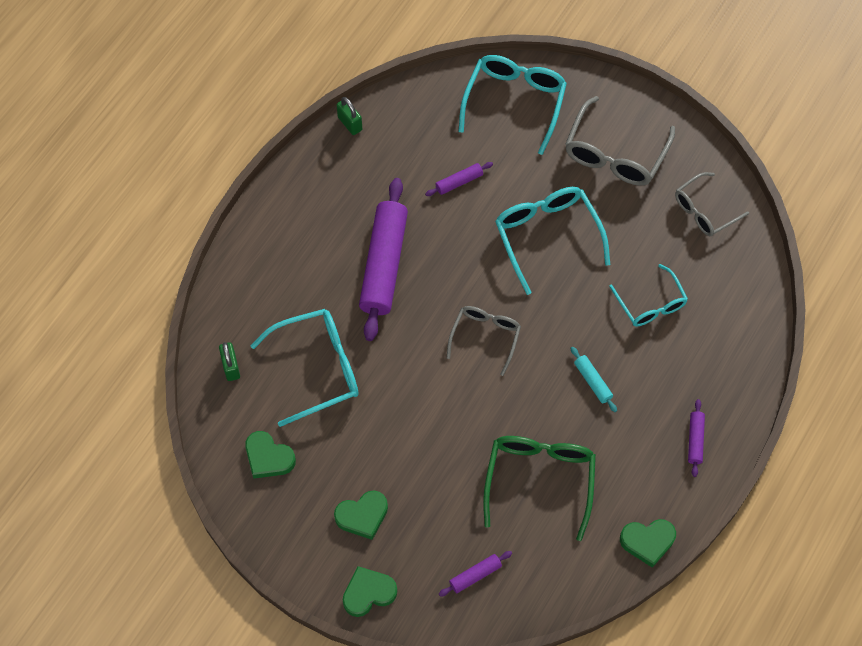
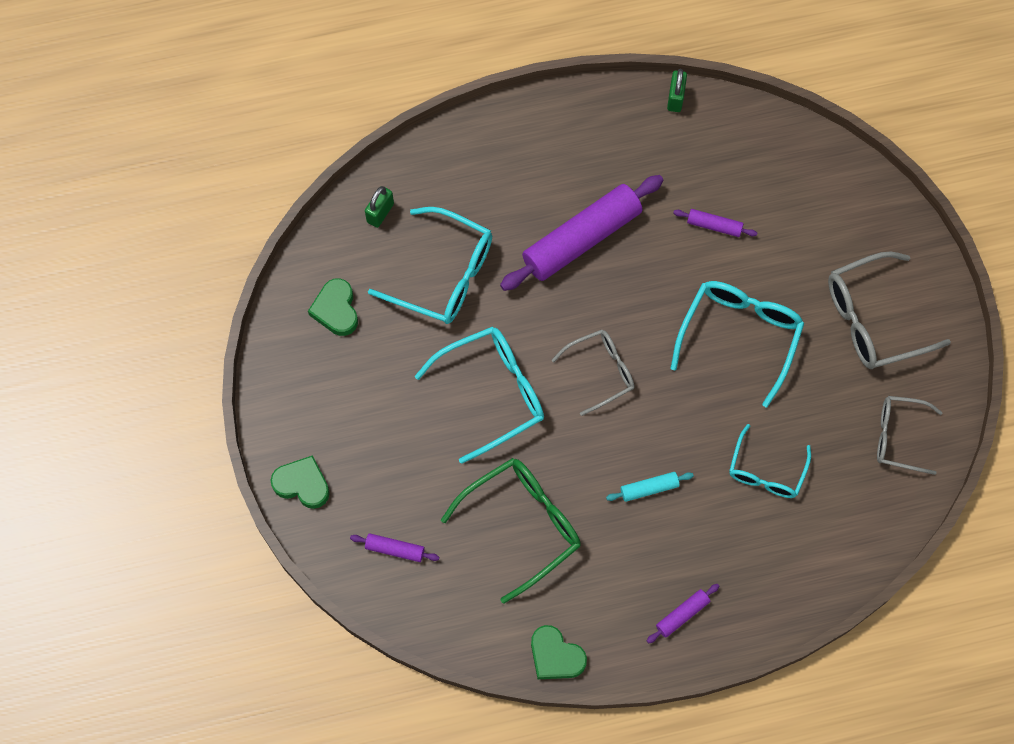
camera: 45 degrees right, 5 degrees up
(362, 516) = (359, 421): green heart -> none
(514, 102) = (833, 200): turquoise glasses -> turquoise glasses (492, 393)
(592, 381) = (649, 488): turquoise rolling pin -> turquoise rolling pin turned 60 degrees clockwise

